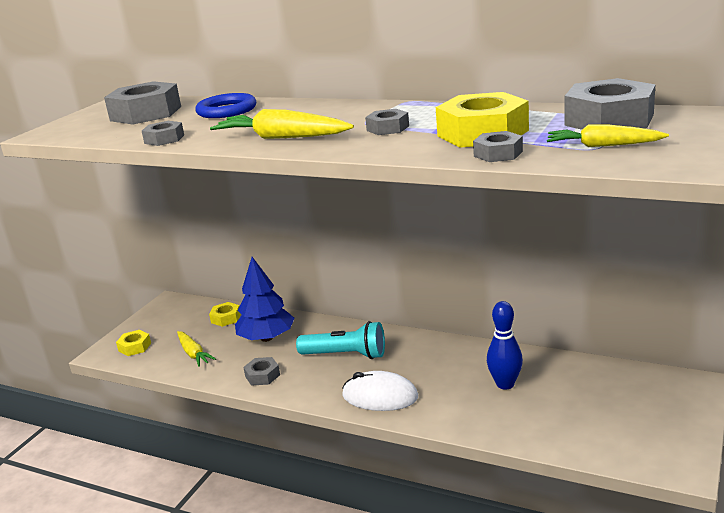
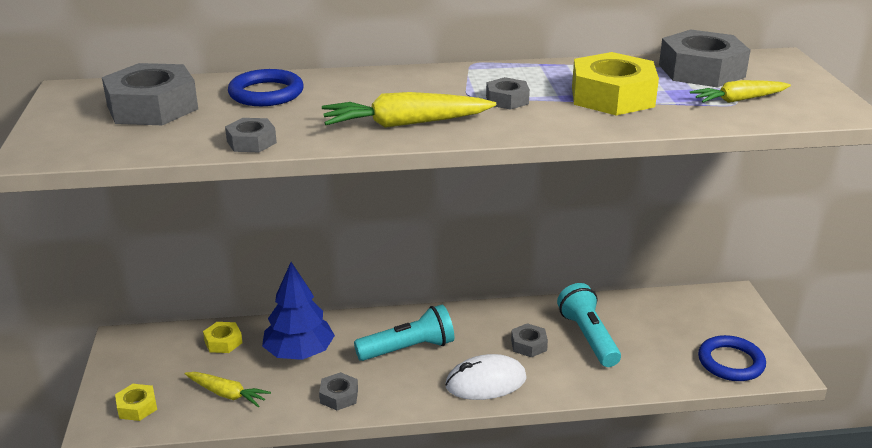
camera: 35 degrees left, 5 degrees up
(498, 154) = (663, 119): grey nut -> grey nut (528, 345)
(505, 384) = (588, 337): blue bowling pin -> turquoise flashlight
(627, 443) = (731, 362): none -> blue ring

